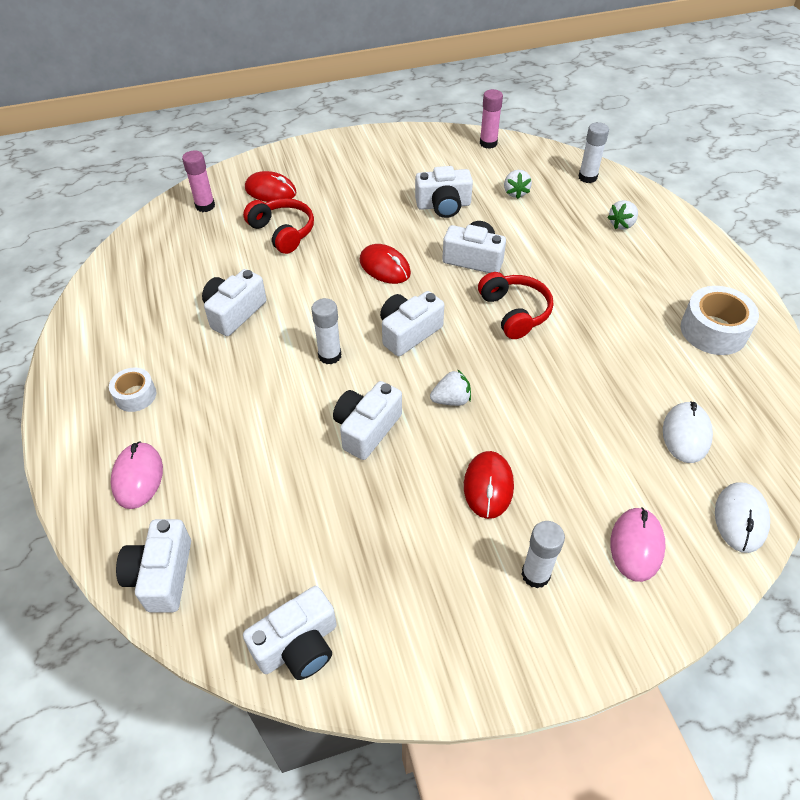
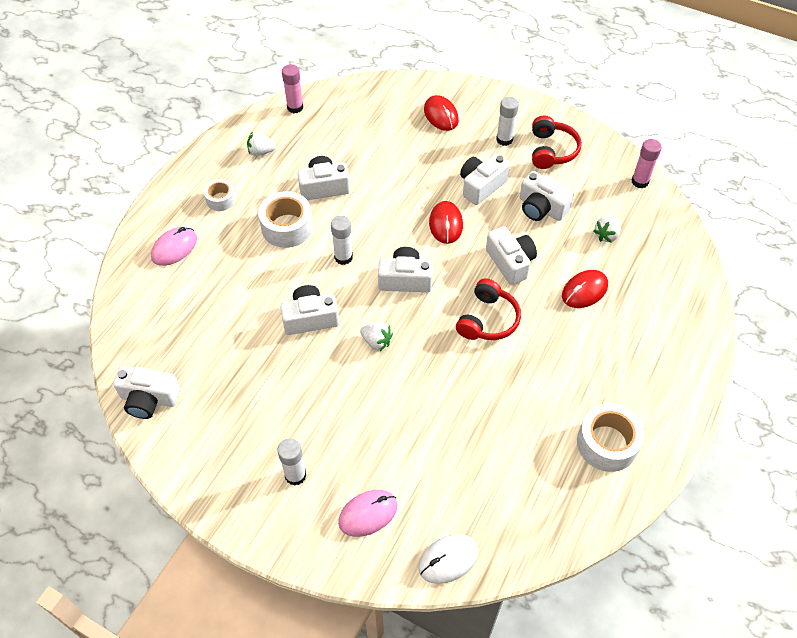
camera: 45 degrees right, 5 degrees up
(162, 575) = (131, 309): white camera -> white camera (481, 186)
(205, 206) = (389, 99): pink glue stick -> pink glue stick (295, 107)
(240, 370) = (287, 227): none -> white tape
(283, 232) = (413, 152): red headphones -> red headphones (551, 150)
(488, 486) = (332, 408): red mouse -> red mouse (584, 291)
(587, 177) = (680, 263): white glue stick -> white glue stick (504, 139)
(622, 224) = (653, 318): white strawberry -> white strawberry (261, 152)
(686, 434) = (488, 486): white mouse -> none

